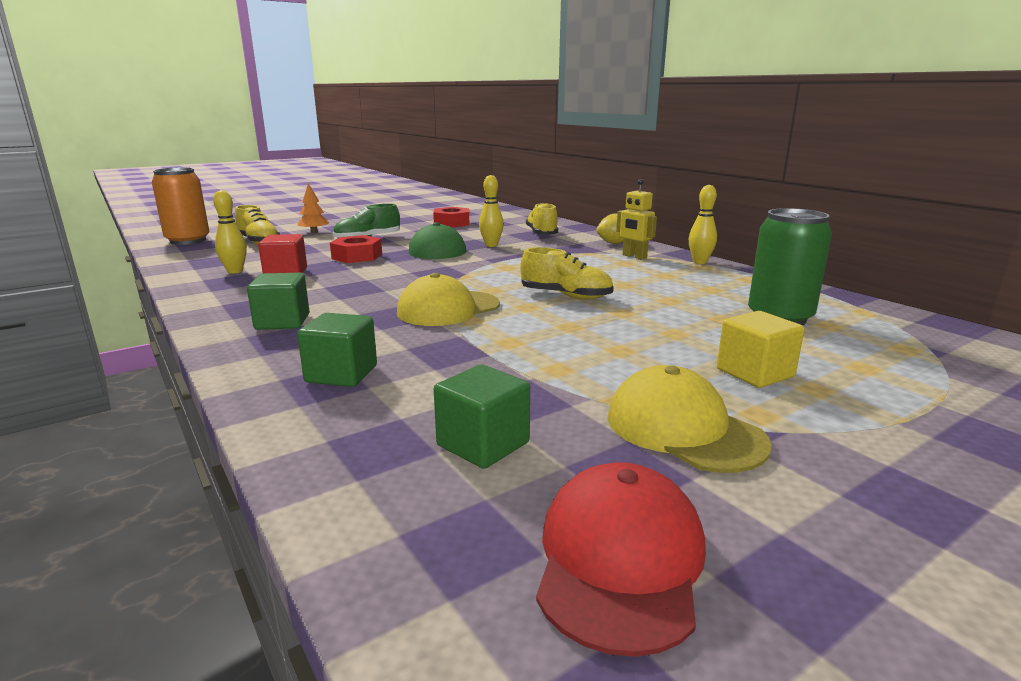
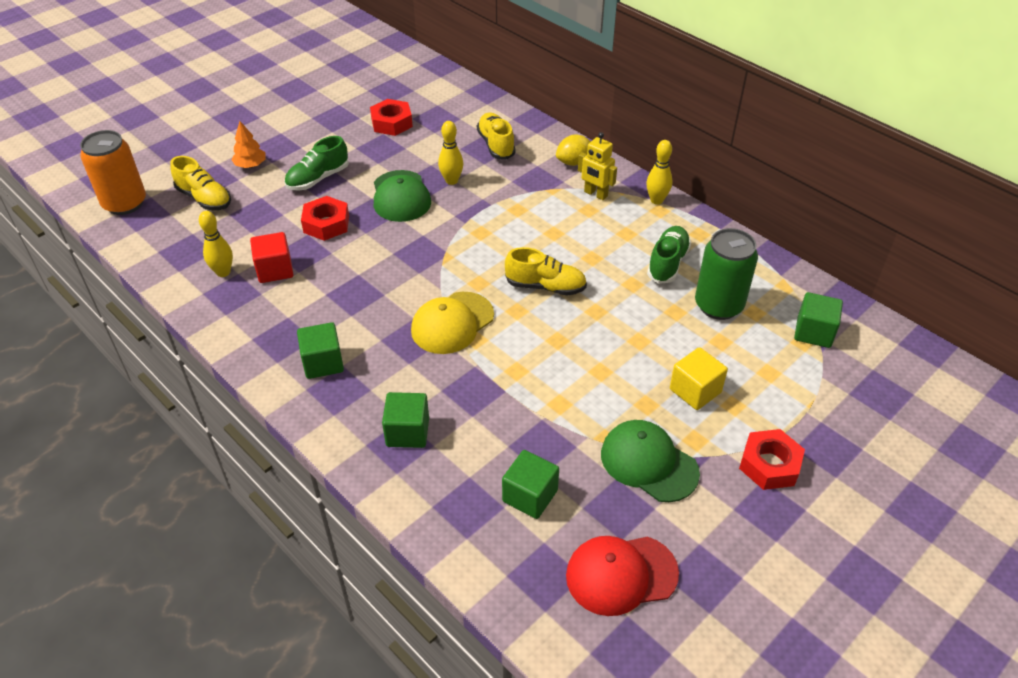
camera: 10 degrees left, 25 degrees up
(620, 559) = (621, 574): red cap -> red cap turned 105 degrees counterclockwise
(683, 429) = (648, 463): yellow cap -> green cap
(712, 291) = (667, 263): none -> green shoe
(895, 449) = (769, 465): none -> red nut
(918, 343) = (813, 332): none -> green cube

